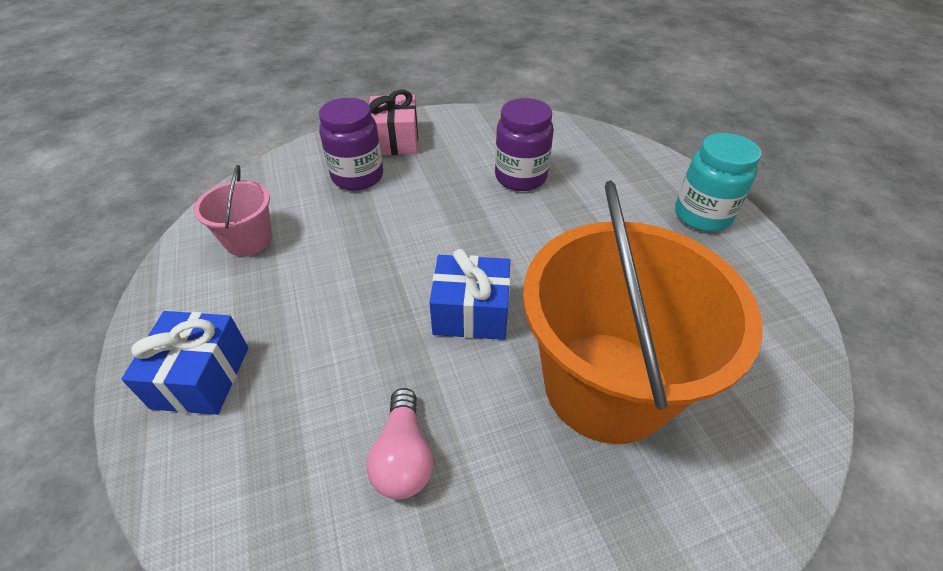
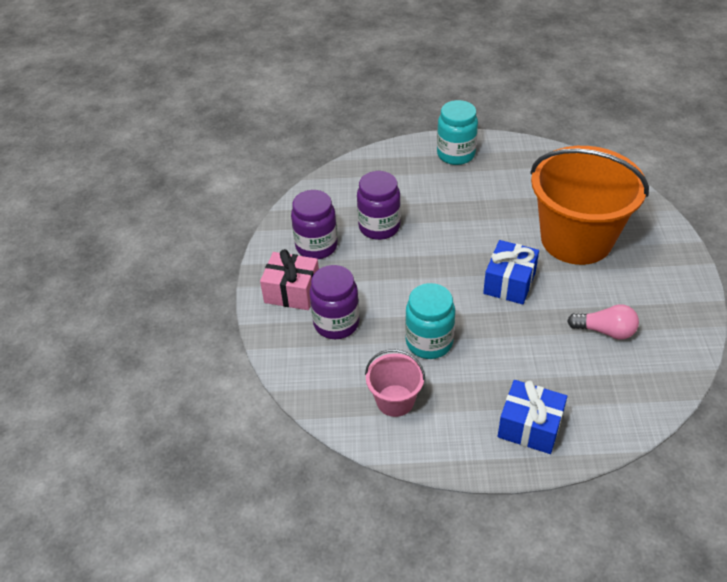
camera: 70 degrees left, 0 degrees up
(342, 252) = (429, 342): none -> turquoise jar
(467, 141) = (316, 246): none -> purple jar

